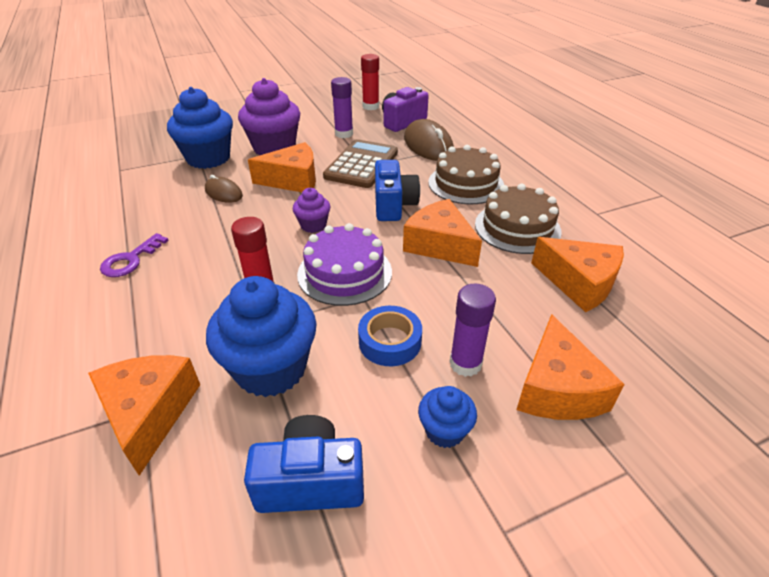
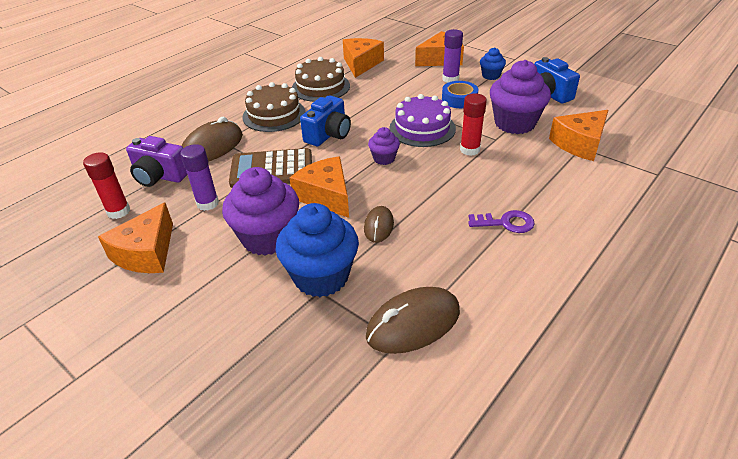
camera: 115 degrees left, 0 degrees up
(120, 178) = (413, 323): none -> brown mouse
(271, 368) = (514, 123): blue cupcake -> purple cupcake
(393, 205) = (328, 135): blue camera -> blue camera turned 150 degrees clockwise
(439, 245) = (363, 106): orange cheese -> orange cheese (146, 253)

